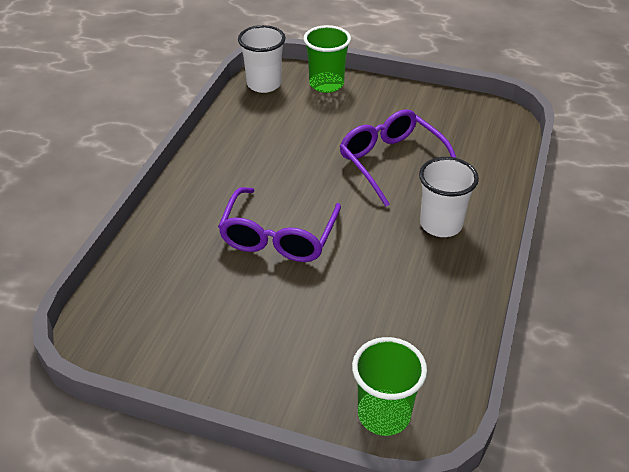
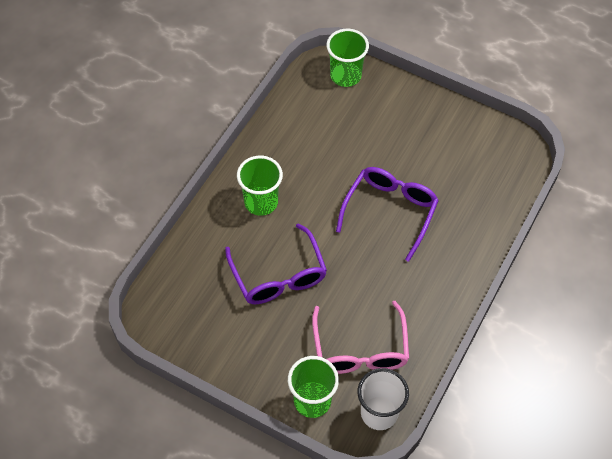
camera: 170 degrees left, 15 degrees up
(290, 119) = (360, 350): none -> pink glasses
(441, 224) = (261, 202): white cup -> green cup

